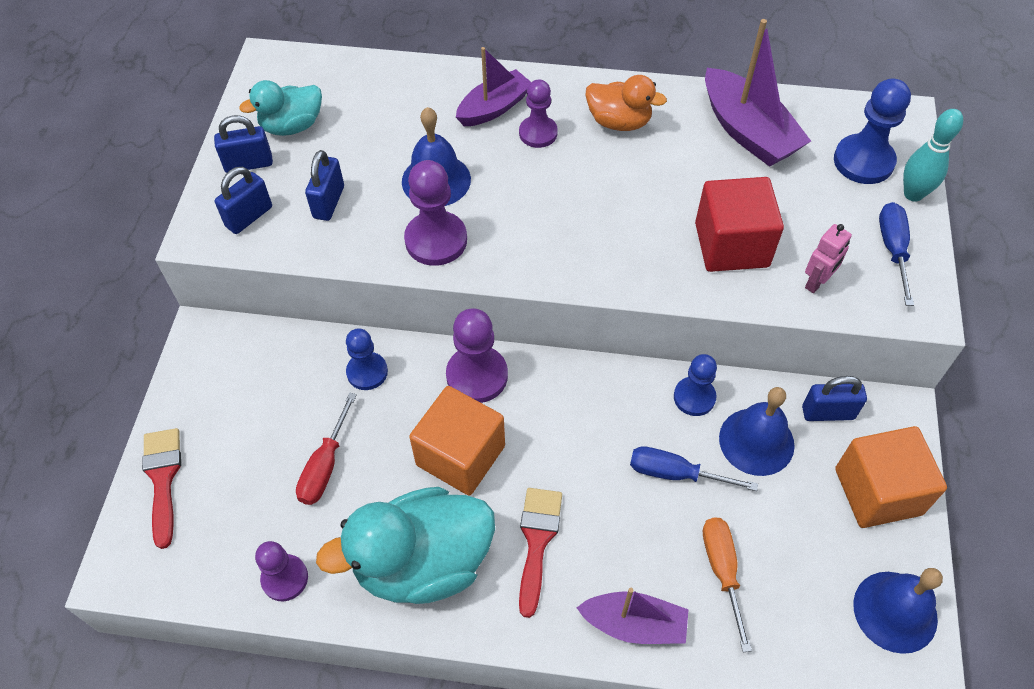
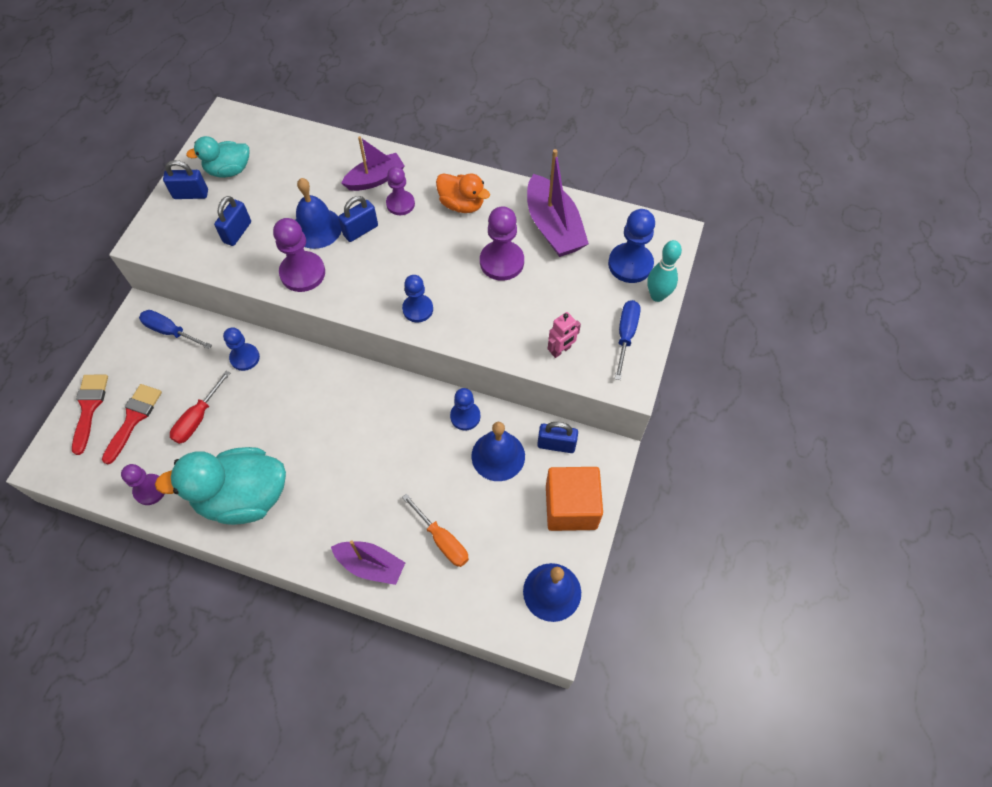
camera: 10 degrees right, 5 degrees up
(249, 217) = (180, 234): blue padlock -> blue padlock (360, 230)
(460, 455) = (290, 428): orange cube -> none
(477, 376) = (319, 374): purple pawn -> purple pawn (501, 262)
(537, 541) = (324, 497): red brush -> red brush (134, 418)
(608, 261) = (418, 309): none -> blue pawn
(674, 473) = (433, 468): blue screwdriver -> blue screwdriver (170, 331)
(722, 570) = (442, 540): orange screwdriver -> orange screwdriver turned 135 degrees clockwise
(731, 245) = (510, 312): red cube -> none

